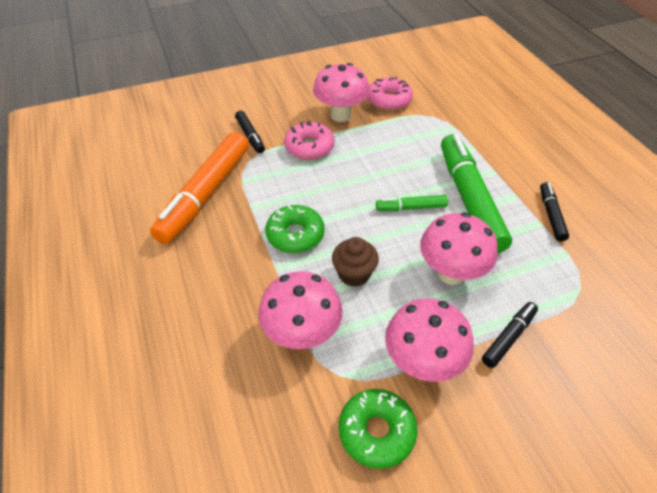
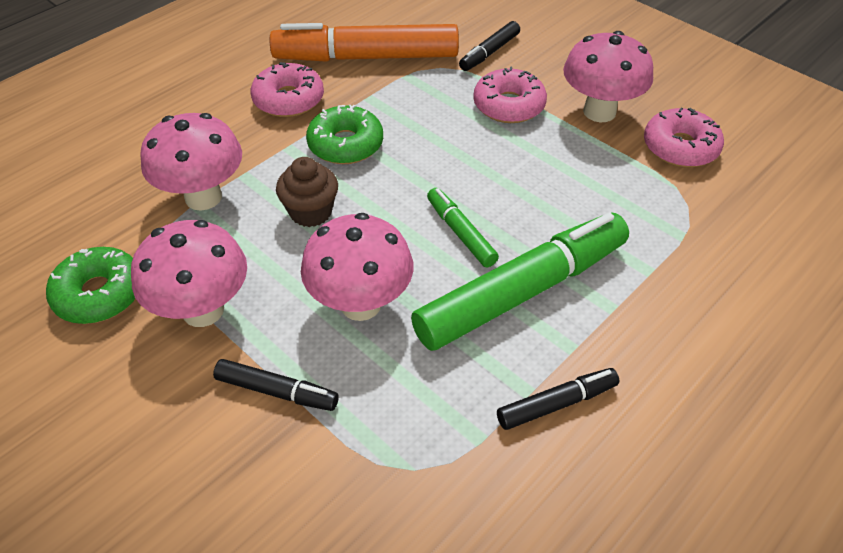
camera: 65 degrees right, 0 degrees up
(221, 252) = (288, 100): none -> pink donut

